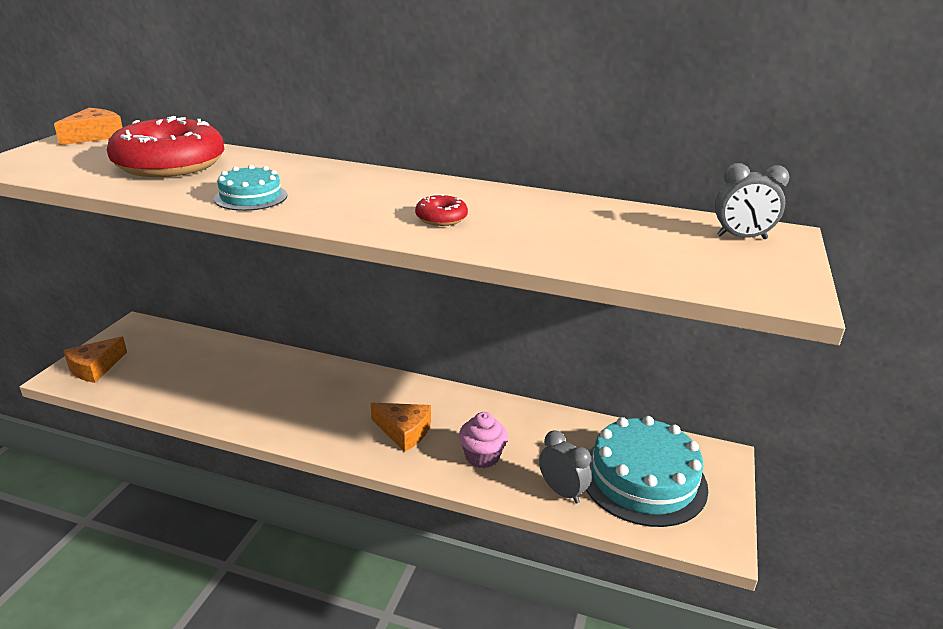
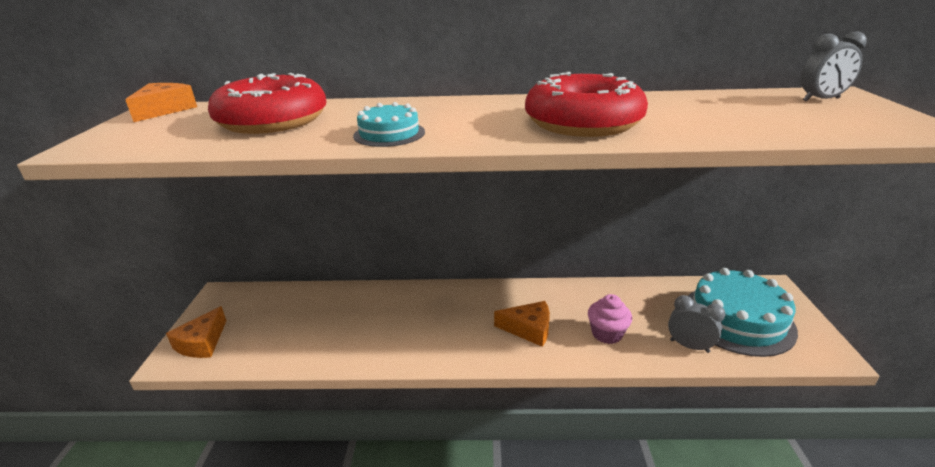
camera: 15 degrees left, 0 degrees up
(441, 218) = (583, 123): red donut -> red donut, size x2.38

